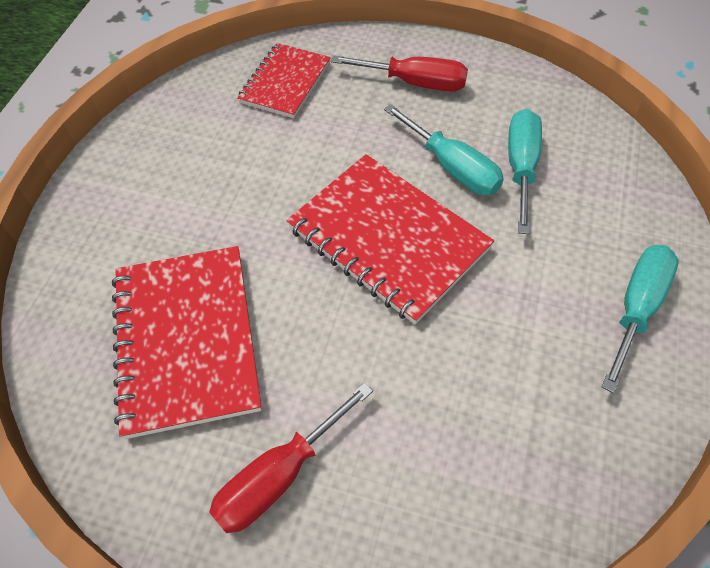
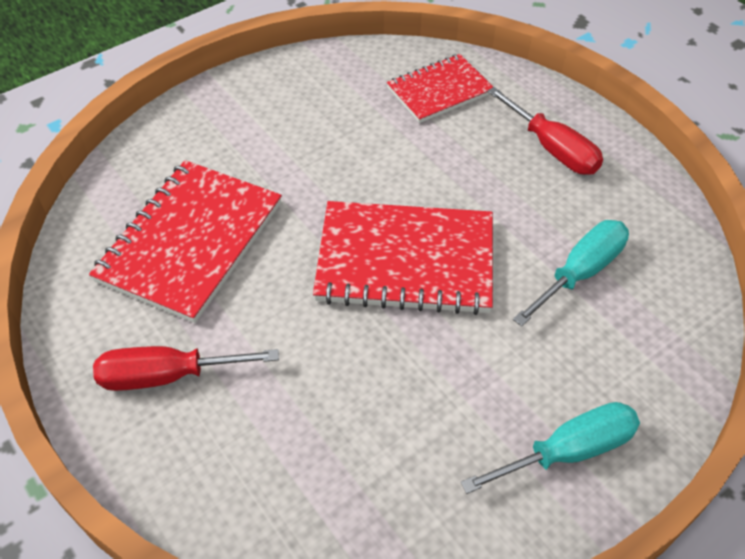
camera: 35 degrees right, 5 degrees down
(387, 239) = (405, 261): red notebook -> red notebook turned 75 degrees counterclockwise
(452, 167) = (516, 237): turquoise screwdriver -> none

